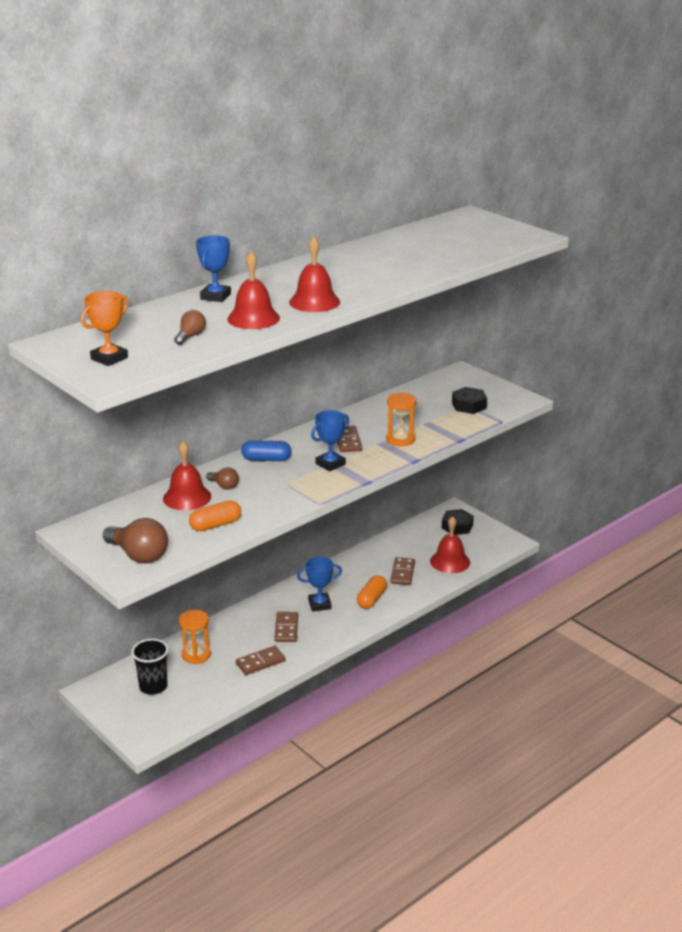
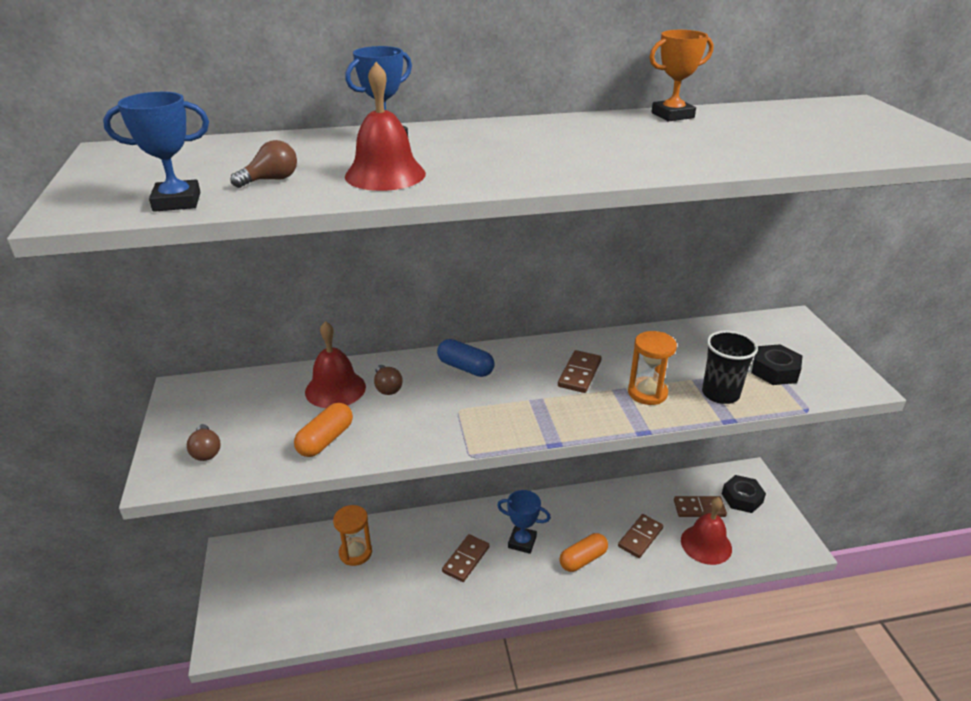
camera: 30 degrees right, 5 degrees up
(109, 358) = (132, 185): orange trophy -> orange trophy (672, 115)
(139, 555) = (206, 451): brown light bulb -> brown light bulb, size x0.54
(153, 686) = (286, 575): black cup -> black cup (720, 394)
(215, 525) = (325, 440): orange capsule -> orange capsule turned 60 degrees counterclockwise
(260, 662) = (408, 593): brown domino -> brown domino (699, 508)
(314, 302) = (497, 171): red bell -> none
(330, 464) = (532, 399): blue trophy -> blue trophy (177, 202)

